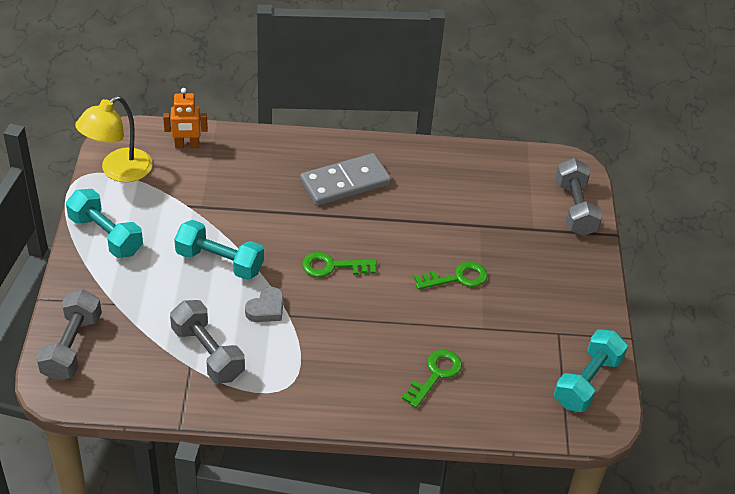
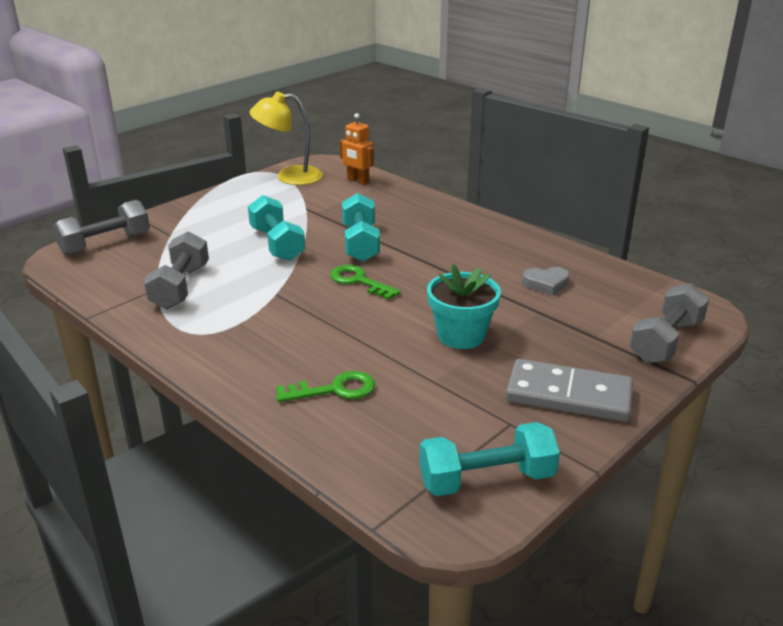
camera: 45 degrees right, 15 degrees down
(106, 235) = (226, 202): turquoise dumbbell -> turquoise dumbbell (360, 243)
(266, 309) = (265, 282): grey heart -> grey heart (546, 284)
(345, 183) = (450, 240): grey domino -> grey domino (568, 395)
(457, 278) = (461, 335): green key -> turquoise flower pot

